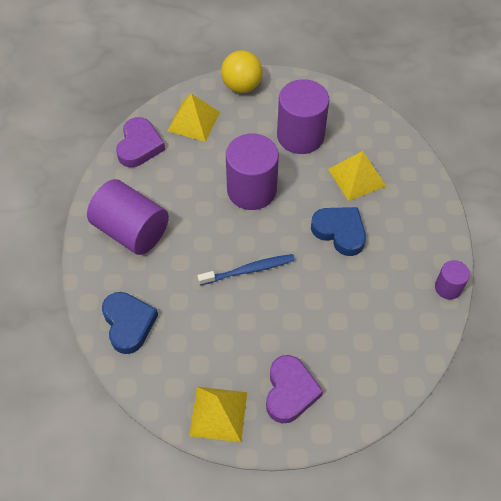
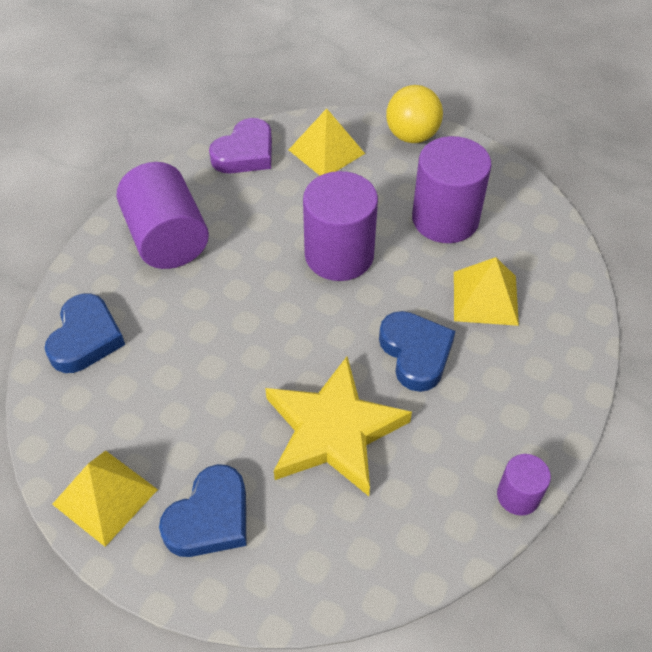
camera: 30 degrees right, 5 degrees down
(249, 270) = (268, 345): blue toothbrush -> none
(290, 391) = (210, 518): purple heart -> blue heart
(324, 303) = (333, 431): none -> yellow star

